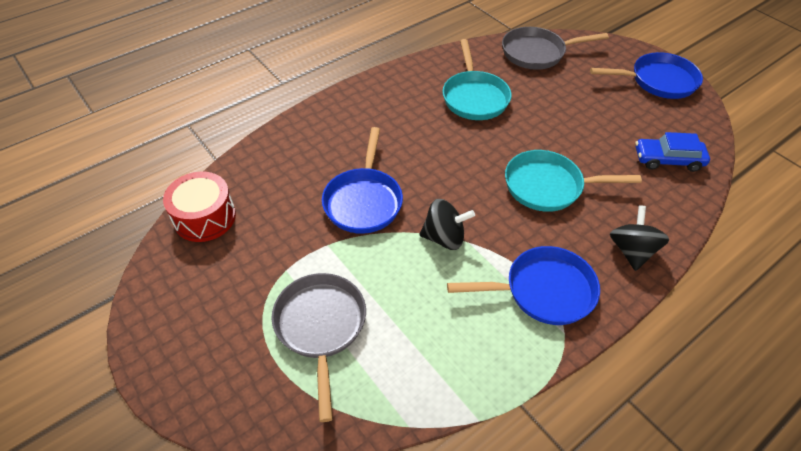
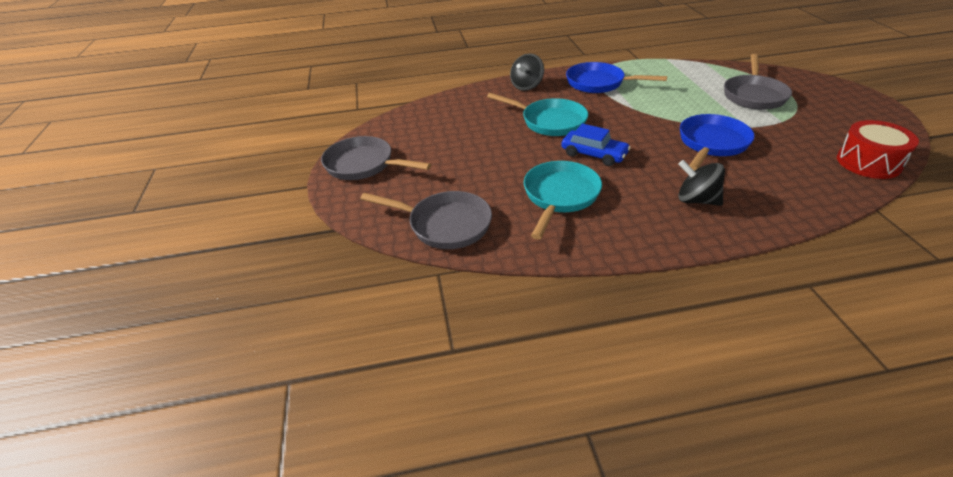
camera: 150 degrees left, 10 degrees down
(444, 237) = (651, 113): black spinning top -> black spinning top (696, 200)
(658, 81) = (363, 165): blue pan -> grey pan
(668, 160) = (441, 116): blue car -> blue car (594, 154)

